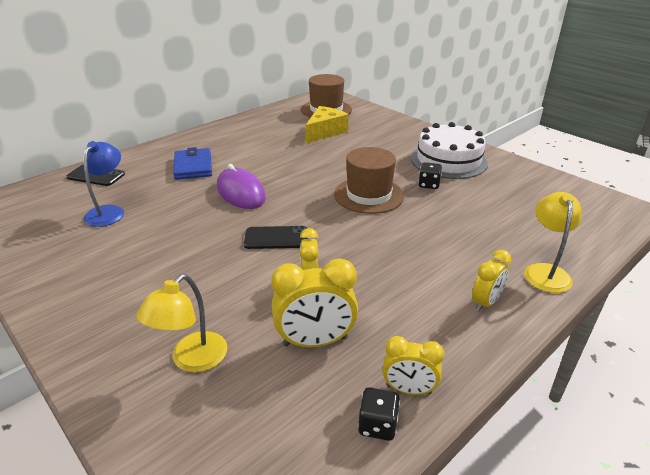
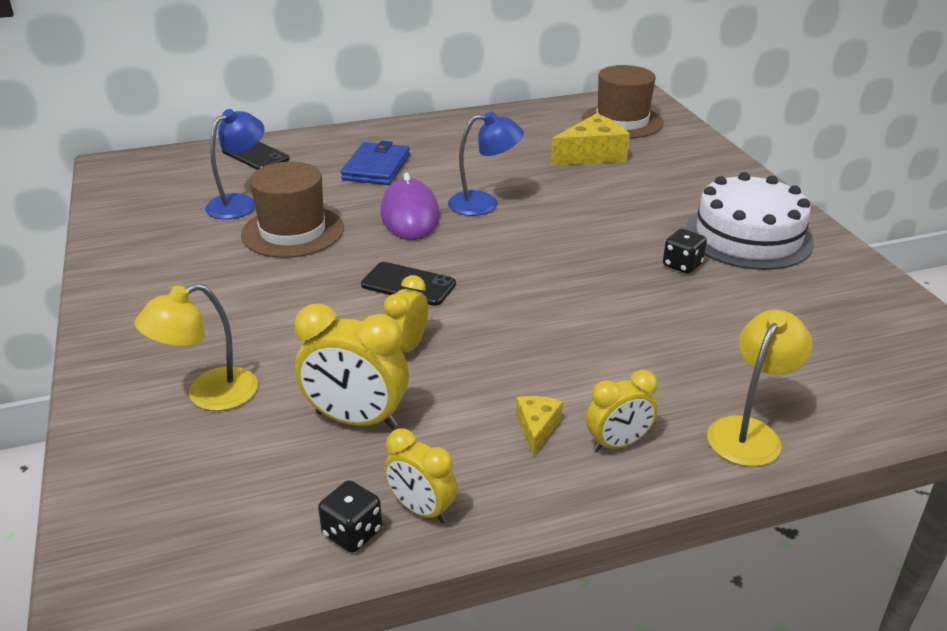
camera: 25 degrees right, 0 degrees up
(283, 174) = (484, 204): none -> blue lamp
(369, 195) = (579, 259): brown hat -> brown hat (293, 231)
(433, 308) = (537, 428): none -> yellow cheese

